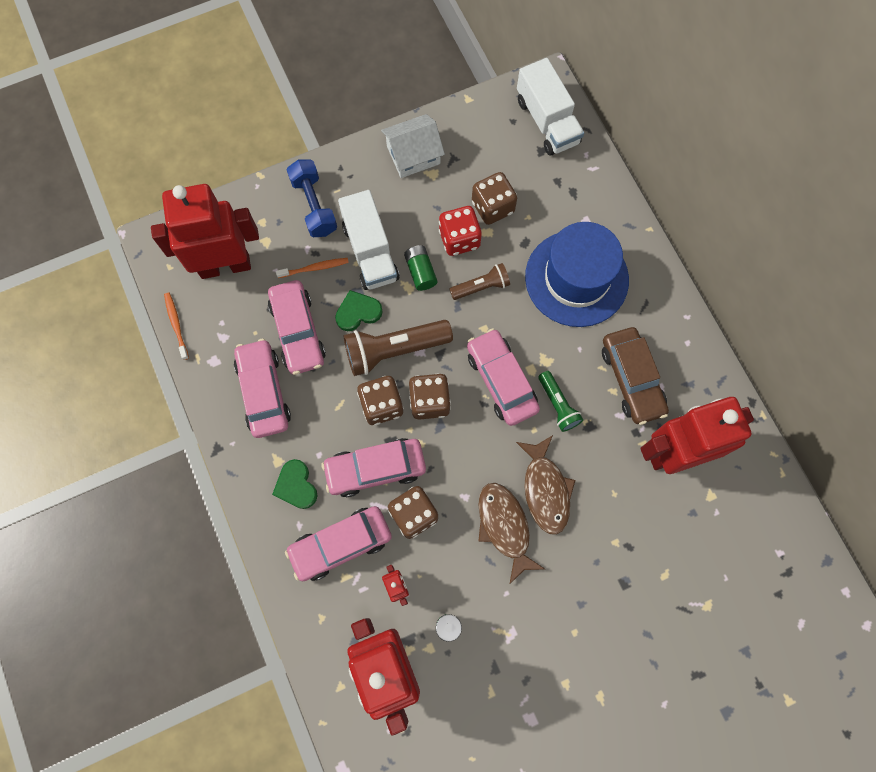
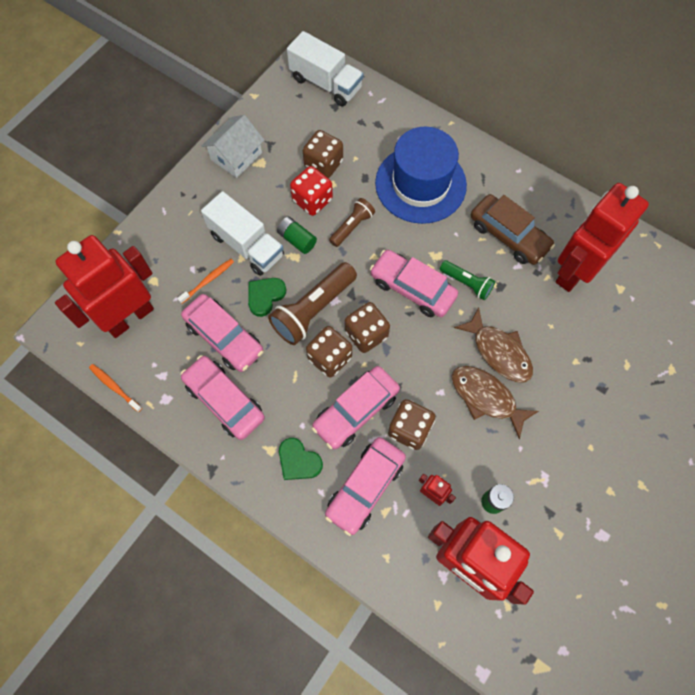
camera: 30 degrees left, 5 degrees down
(314, 206) = (178, 233): blue dumbbell -> none

